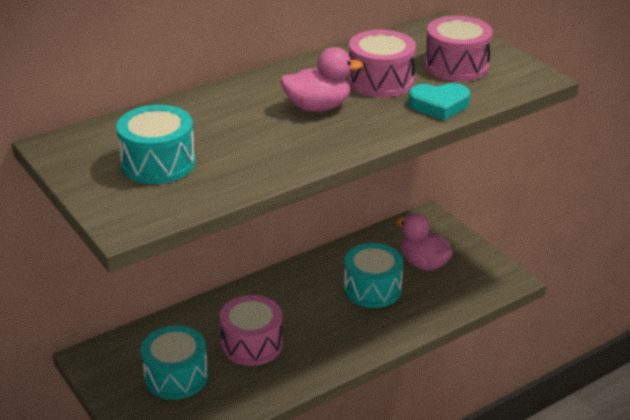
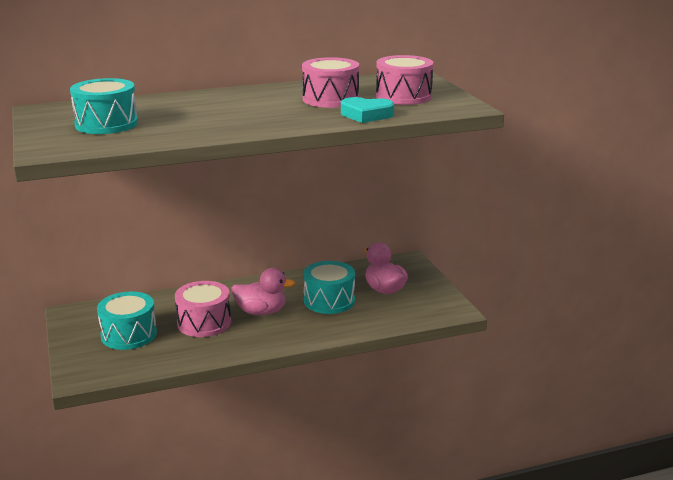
camera: 15 degrees right, 10 degrees down
(318, 107) = (264, 108): pink duck -> pink duck (261, 312)

